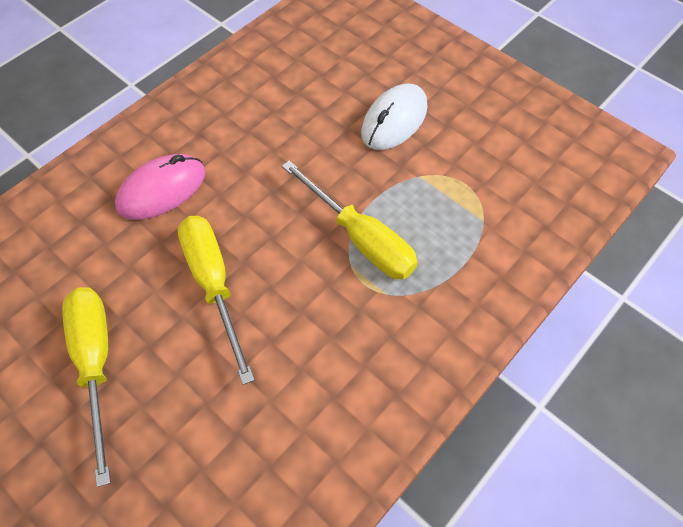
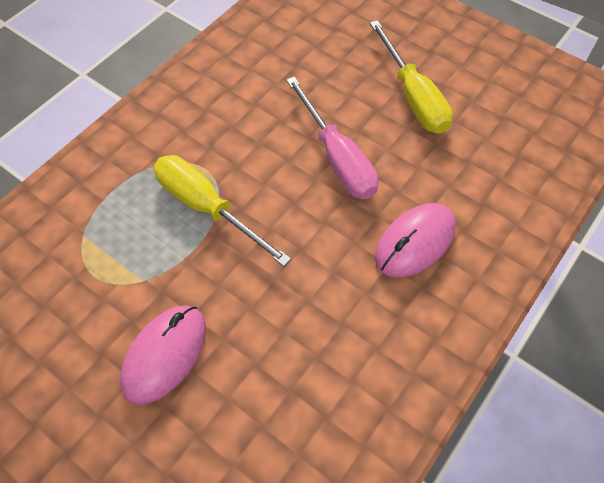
camera: 175 degrees right, 0 degrees up
(214, 284) = (337, 158): yellow screwdriver -> pink screwdriver
(394, 120) = (164, 355): white mouse -> pink mouse

